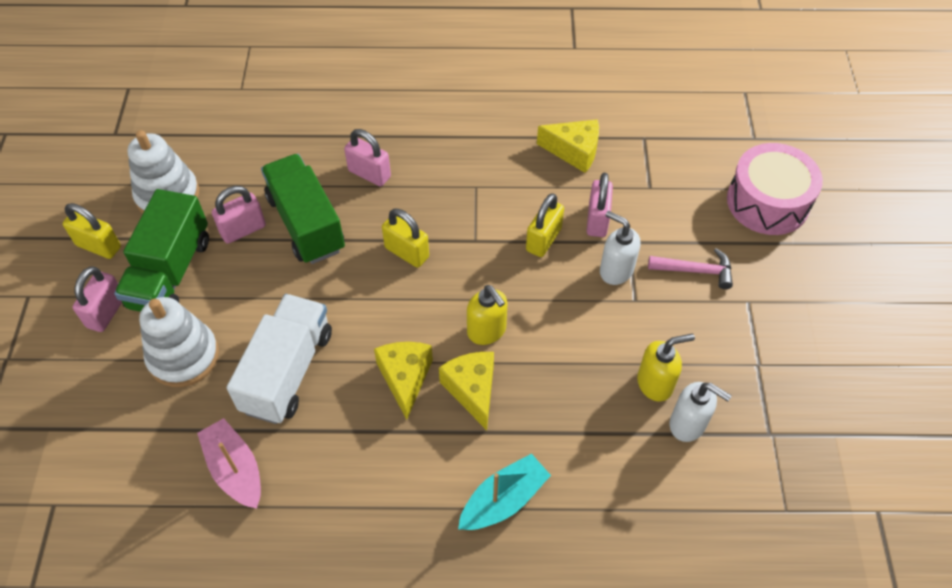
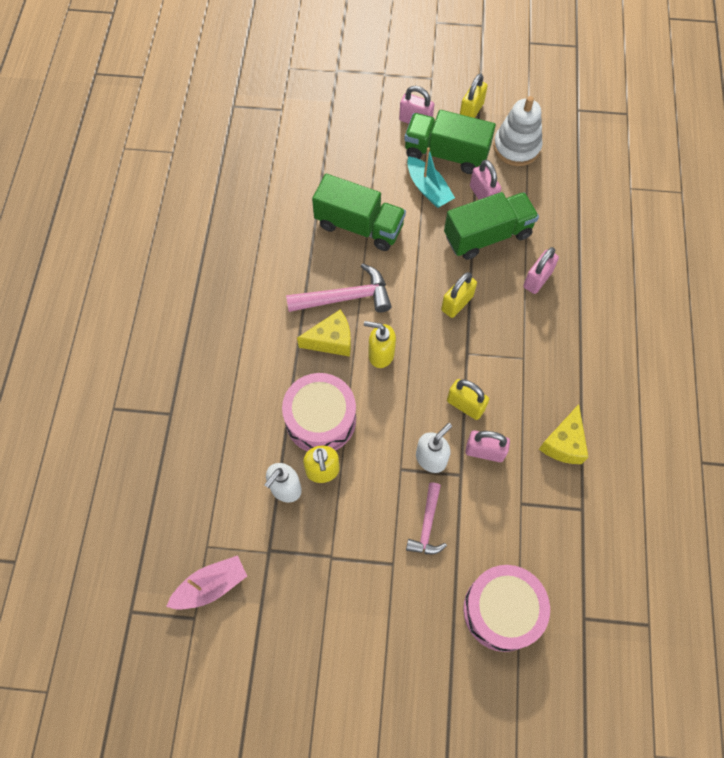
camera: 95 degrees right, 10 degrees up
(183, 356) = (377, 166): white stacking toy -> none
(235, 469) = (290, 199): pink boat -> pink boat (211, 586)
(287, 371) = (359, 226): white truck -> green truck
(405, 378) = (346, 297): yellow cheese -> pink hammer
(487, 331) = (380, 354): yellow soap dispenser -> yellow soap dispenser turned 45 degrees clockwise
(503, 500) = (245, 353): turquoise boat -> turquoise boat (428, 189)
(587, 392) = (320, 419): none -> pink drum

